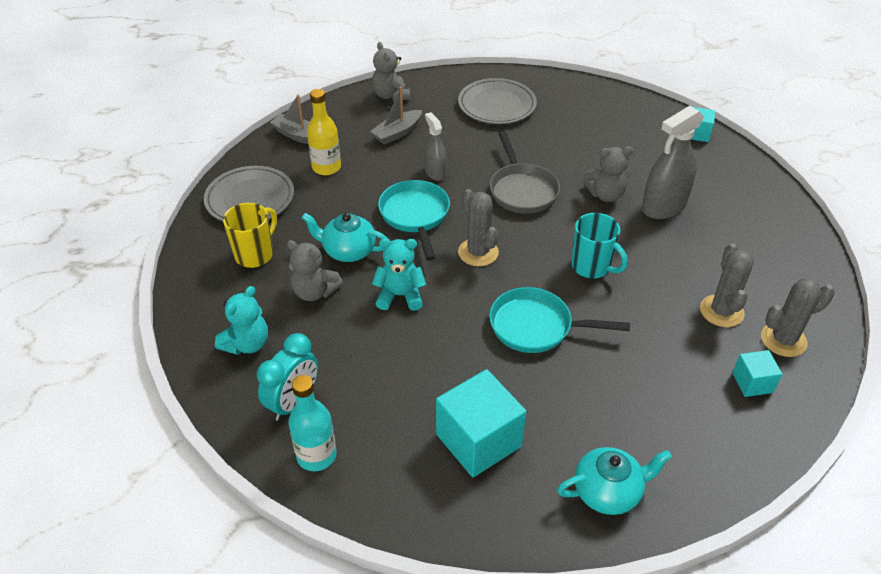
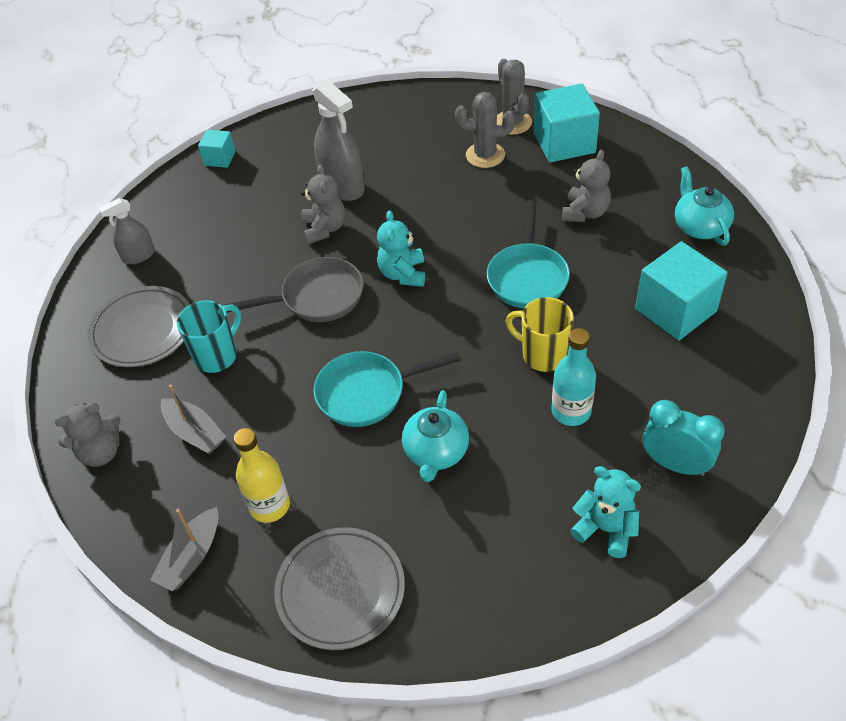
camera: 90 degrees left, 5 degrees up
(255, 254) = (453, 556): yellow mug -> yellow mug (543, 355)
(314, 292) = (510, 475): grey teddy bear -> grey teddy bear (585, 212)
(316, 455) = (733, 431): turquoise bottle -> turquoise bottle (571, 411)
(400, 295) = (503, 391): turquoise teddy bear -> turquoise teddy bear (403, 274)
(435, 172) = (283, 381): grey spray bottle -> grey spray bottle (138, 256)
(478, 252) = (426, 329): grey cactus -> none
(592, 267) = (438, 238): turquoise mug -> turquoise mug (217, 356)
(752, 382) = (564, 143): turquoise cube -> turquoise cube, size x1.90

